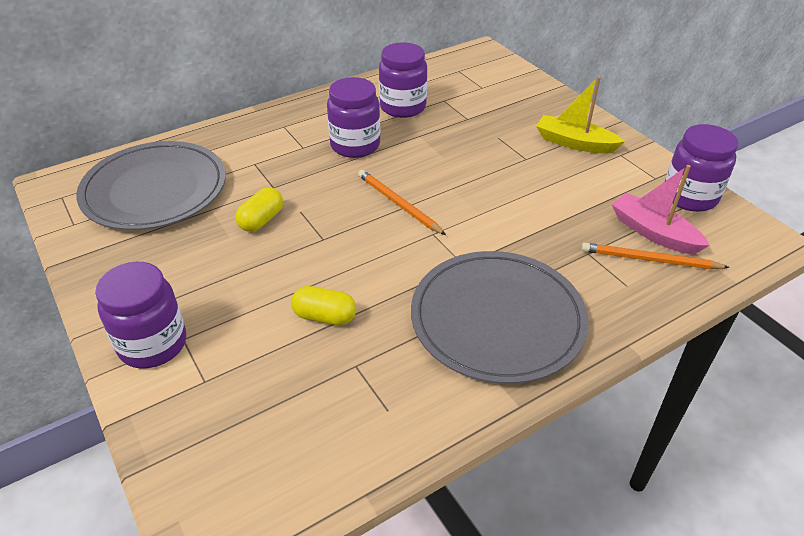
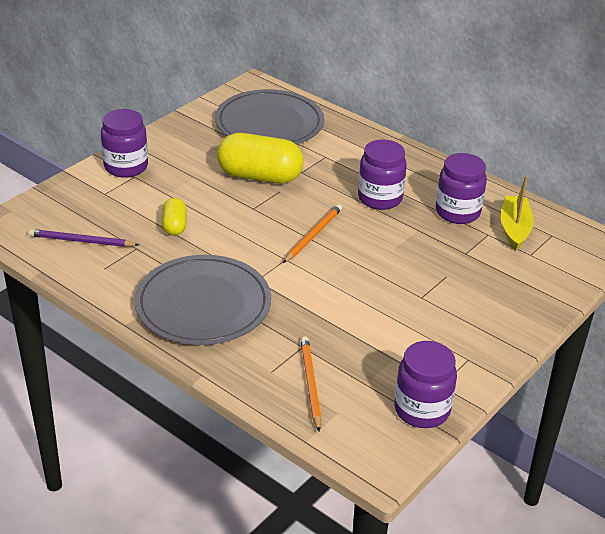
camera: 70 degrees right, 5 degrees down
(261, 220) = (260, 176): yellow capsule -> yellow capsule, size x1.97
(312, 427) = (82, 241): none -> purple pencil
(574, 143) = (468, 326): yellow boat -> yellow boat (514, 229)
(653, 233) = (350, 385): pink boat -> none

